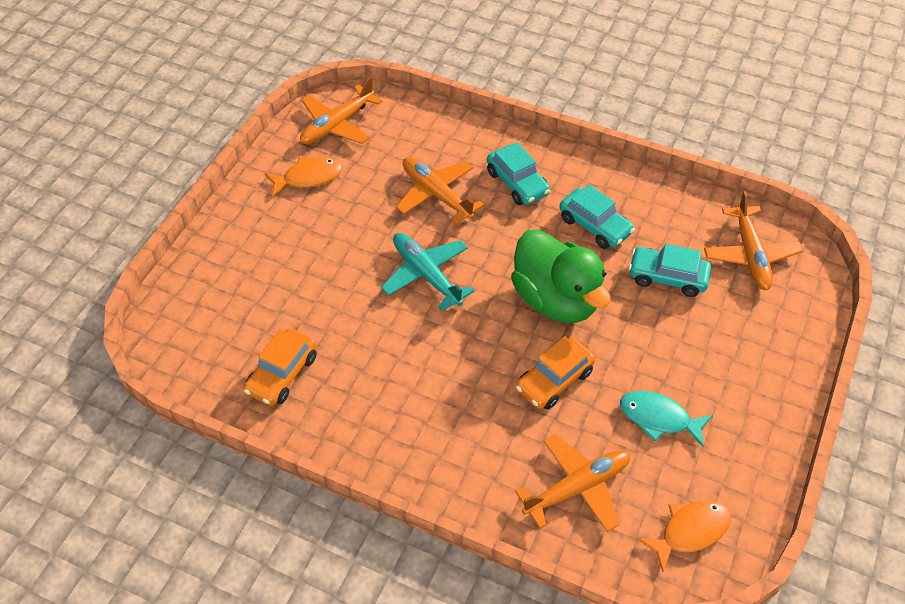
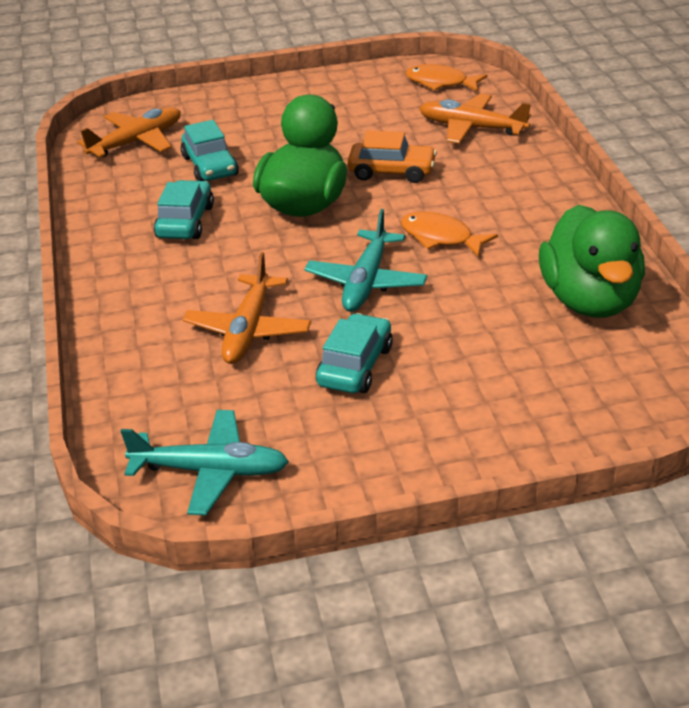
camera: 125 degrees left, 15 degrees down
(282, 374) = (590, 300): orange car -> green duck
(309, 177) = (329, 438): orange fish -> orange fish (440, 237)
(338, 124) = (210, 471): orange plane -> turquoise plane
(517, 183) = (172, 288): turquoise car -> turquoise car (355, 366)
(658, 418) = (365, 121): turquoise fish -> none

